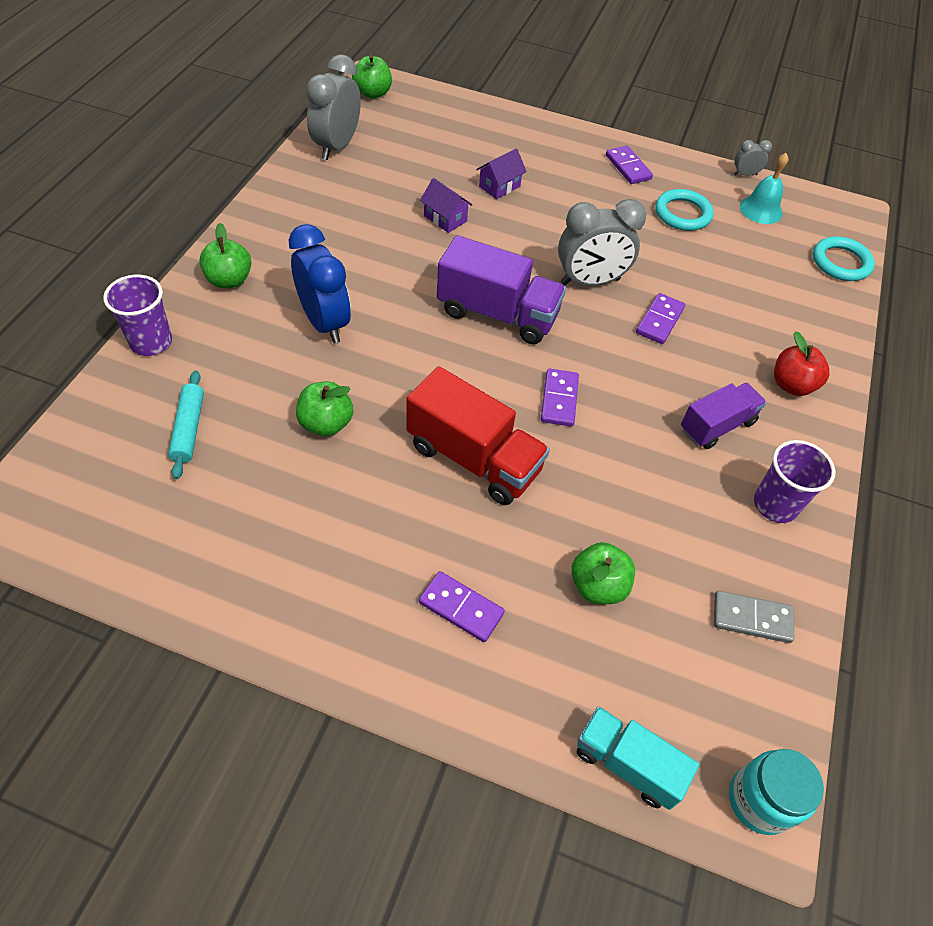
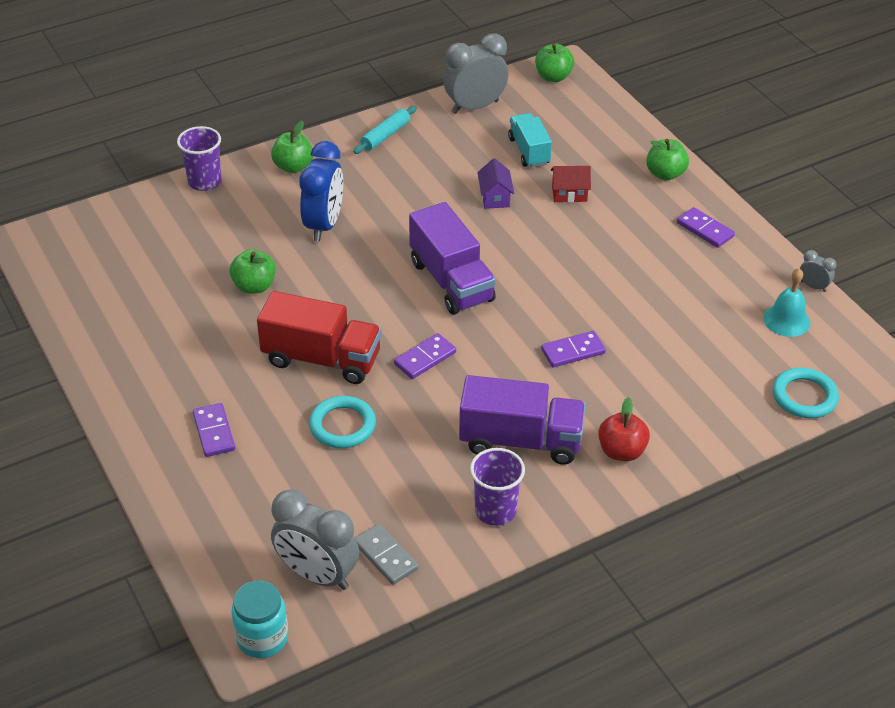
camera: 45 degrees right, 10 degrees down
(189, 429) = (172, 244): turquoise rolling pin -> turquoise rolling pin (385, 135)
(473, 458) = (321, 359): red truck -> red truck turned 60 degrees counterclockwise
(499, 186) = (569, 194): purple house -> red house
(590, 282) = (553, 296): grey clock -> grey clock (317, 575)
(598, 586) = (309, 474): green apple -> green apple (665, 174)
(627, 763) = (211, 567): turquoise truck -> turquoise truck (529, 151)
(628, 167) = (705, 230): purple domino -> purple domino turned 60 degrees counterclockwise
(682, 214) = (704, 288): turquoise ring -> turquoise ring (342, 425)
(717, 426) = (520, 441): purple truck -> purple truck, size x1.58

